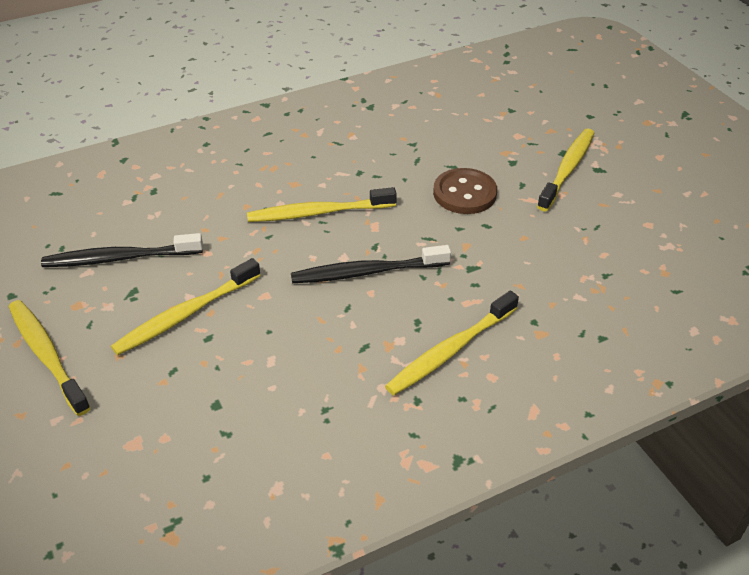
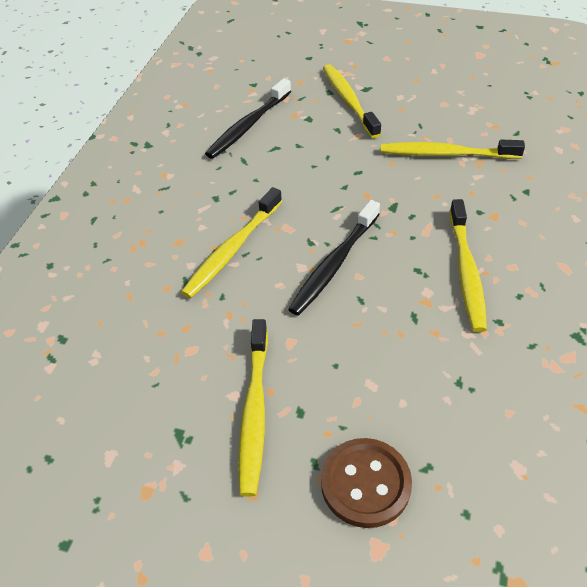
camera: 45 degrees left, 5 degrees up
(47, 355) = (189, 559): yellow toothbrush -> yellow toothbrush (446, 154)
(119, 258) = (122, 418): black toothbrush -> black toothbrush (248, 125)
(464, 193) = (312, 161): brown button -> brown button (365, 483)

